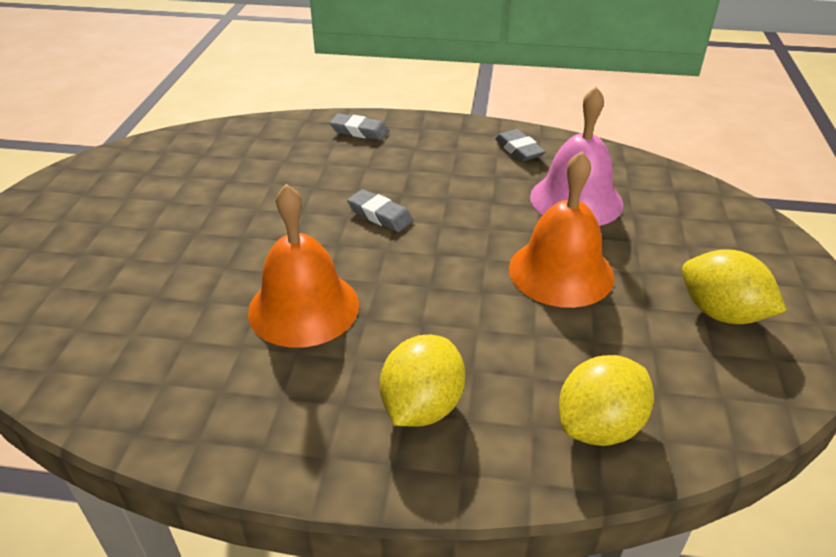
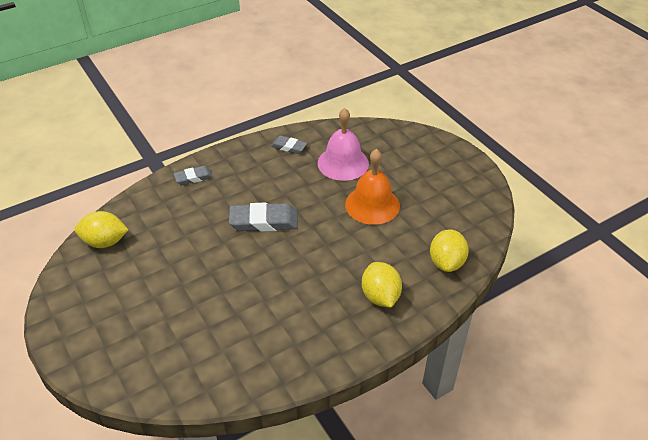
camera: 40 degrees left, 5 degrees up
(303, 307) = (285, 287): orange bell -> none
(380, 215) = (264, 221): grey eraser -> grey eraser, size x1.72
(721, 313) = (446, 189): yellow lemon -> yellow lemon (105, 242)

